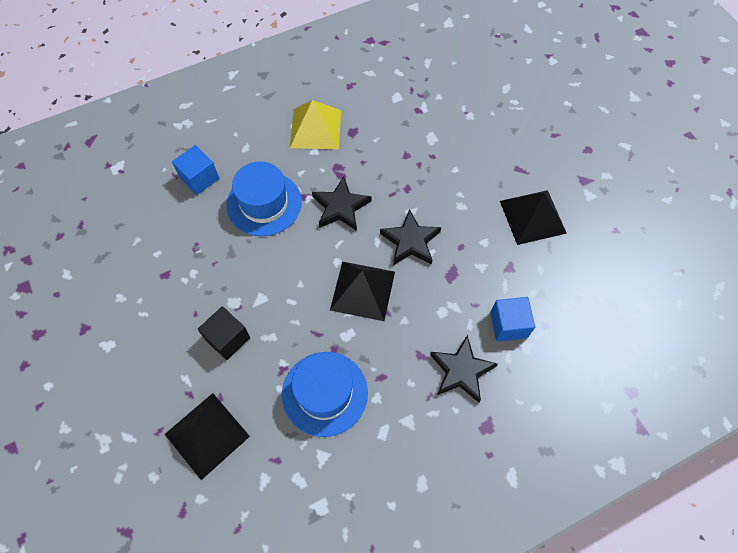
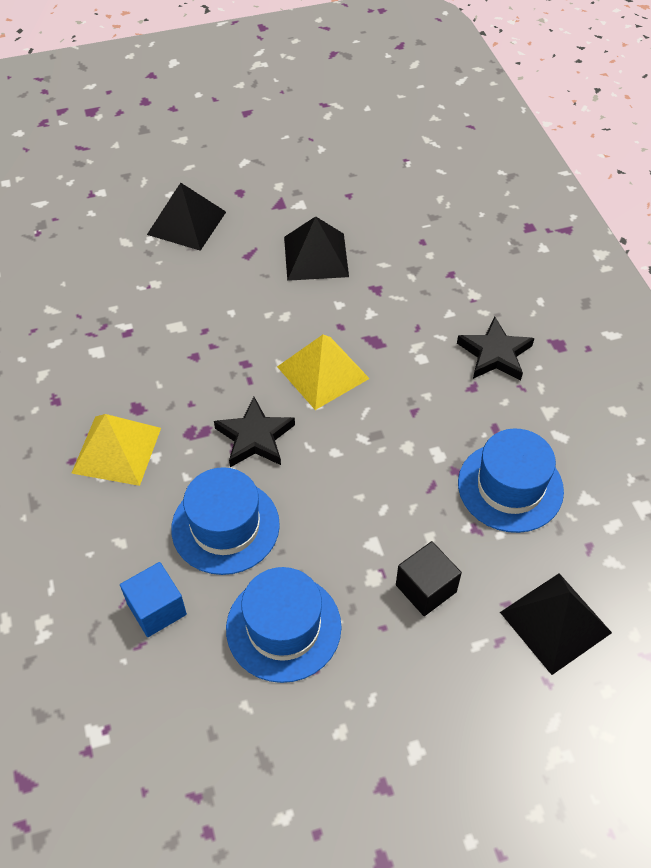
camera: 80 degrees left, 10 degrees down
(191, 252) = (283, 627): none -> blue hat
(363, 290) = (381, 430): black pyramid -> black pyramid (187, 223)
(410, 241) = (322, 372): black star -> yellow pyramid
(508, 325) = (446, 304): blue cube -> none

